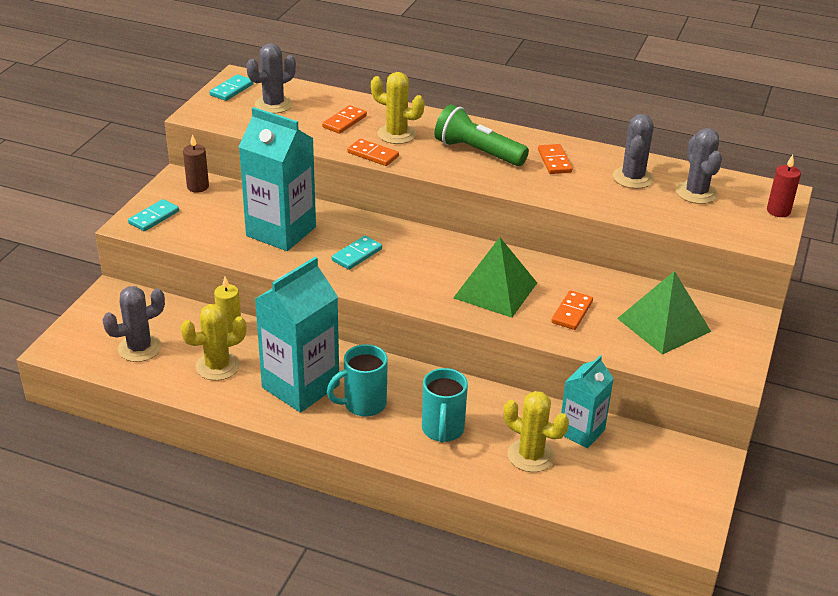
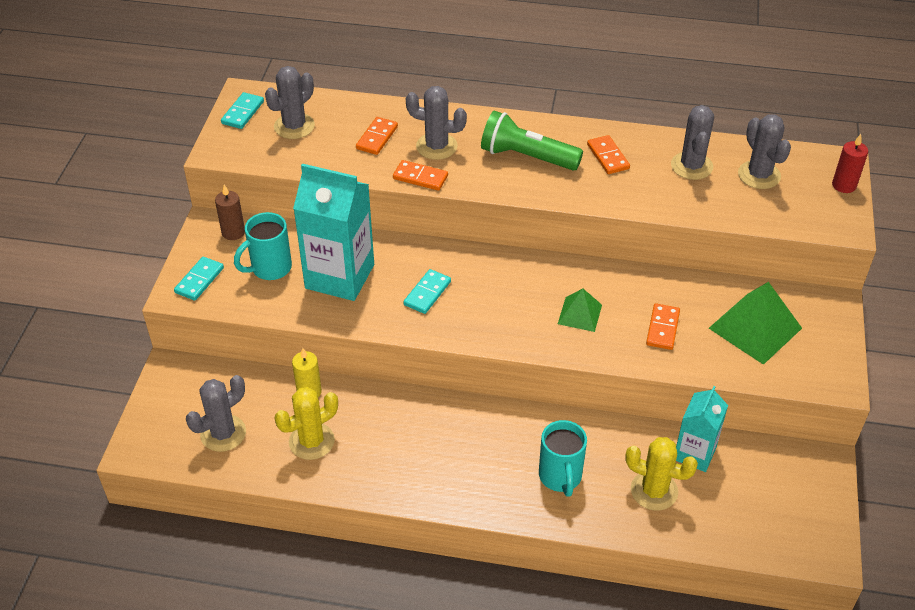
camera: 10 degrees left, 10 degrees up
(300, 386) = (403, 450): turquoise carton -> none
(363, 404) = (473, 461): turquoise mug -> turquoise mug (270, 268)
(396, 134) = (436, 146): yellow cactus -> grey cactus
(495, 290) = (579, 314): green pyramid -> green pyramid, size x0.57

